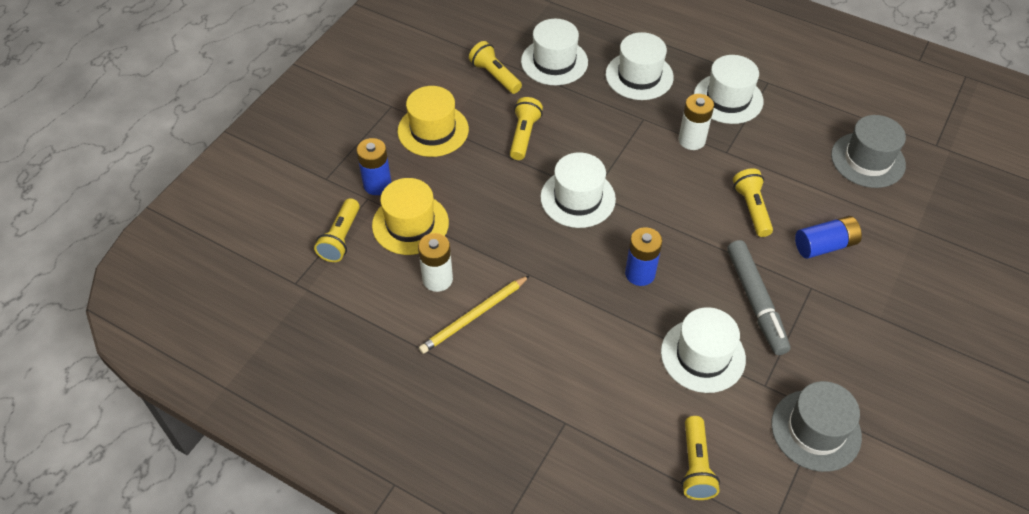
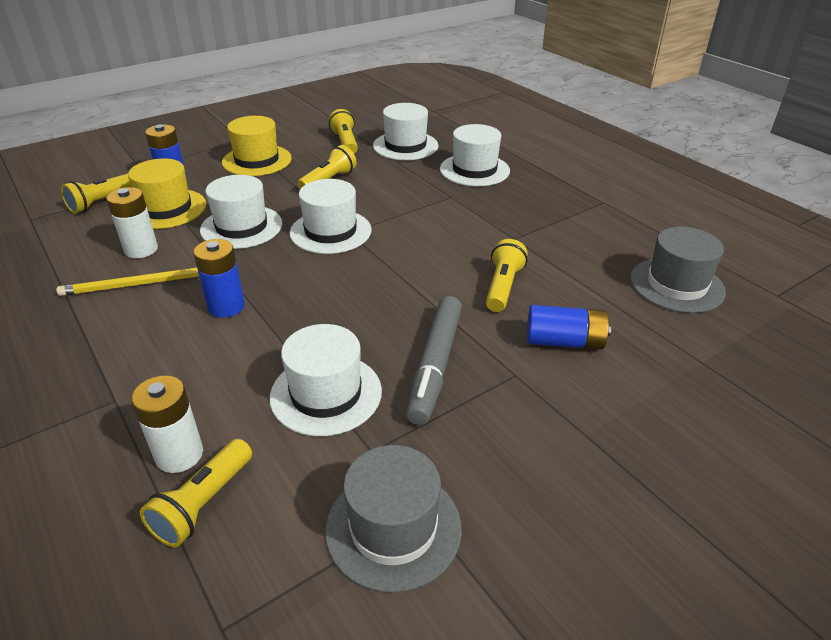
camera: 25 degrees right, 15 degrees down
(640, 273) = (331, 302): blue battery -> blue battery (226, 306)
(691, 140) = (485, 221): white battery -> white battery (179, 454)
(728, 99) = (550, 203): white hat -> white hat (241, 227)

